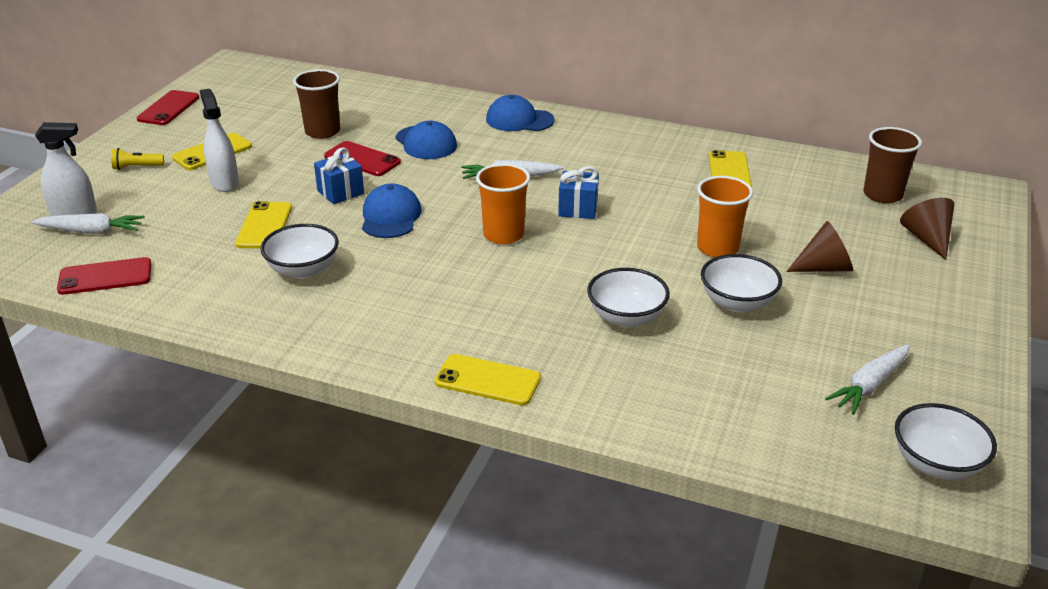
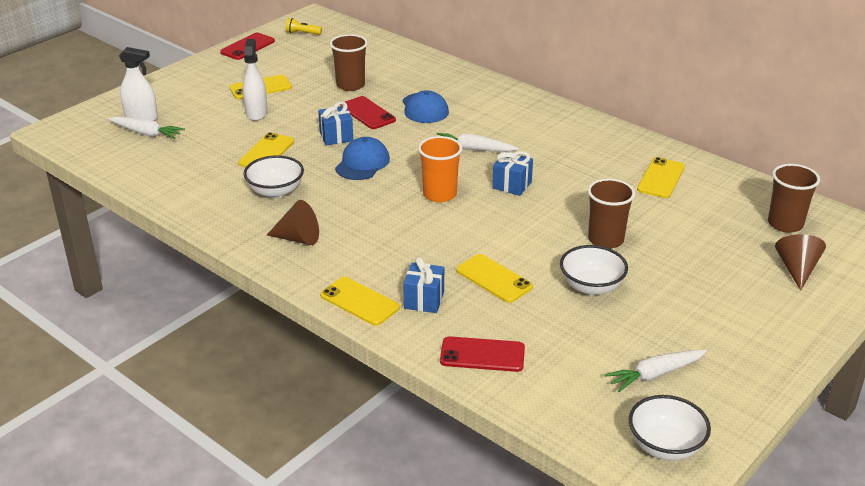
camera: 20 degrees right, 0 degrees up
(105, 277) = (139, 169): red phone -> red phone (482, 355)
(137, 167) = (201, 90): yellow flashlight -> yellow flashlight (302, 33)
(519, 120) = (511, 102): blue cap -> none
(563, 361) = (424, 300): none -> blue gift
(626, 317) = (494, 278): white bowl -> yellow phone
(717, 248) = (605, 240): orange cup -> brown cup
(824, 268) = (686, 274): brown cone -> brown cone (298, 238)

